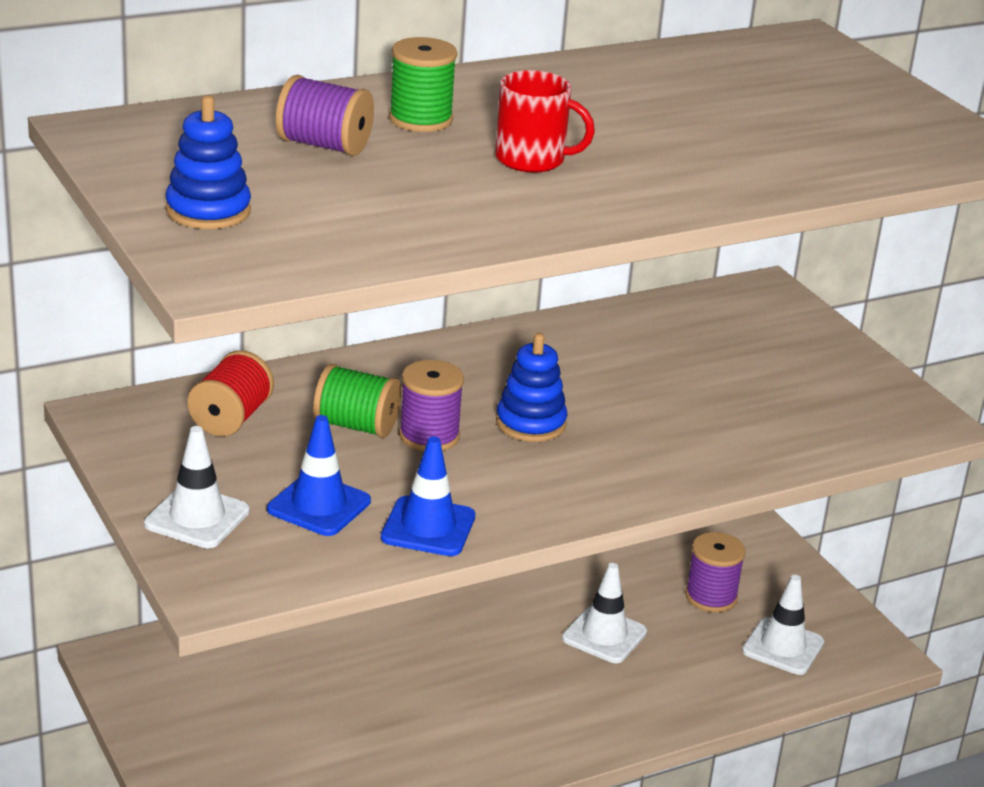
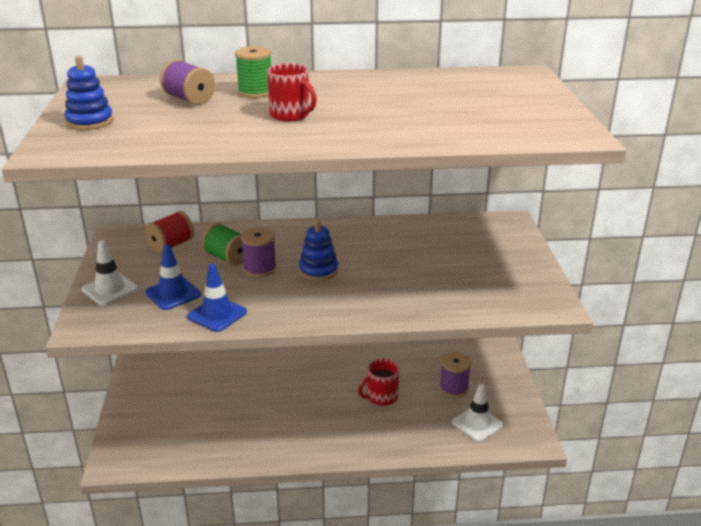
camera: 25 degrees right, 0 degrees up
(604, 635) = (381, 397): white traffic cone -> red mug

